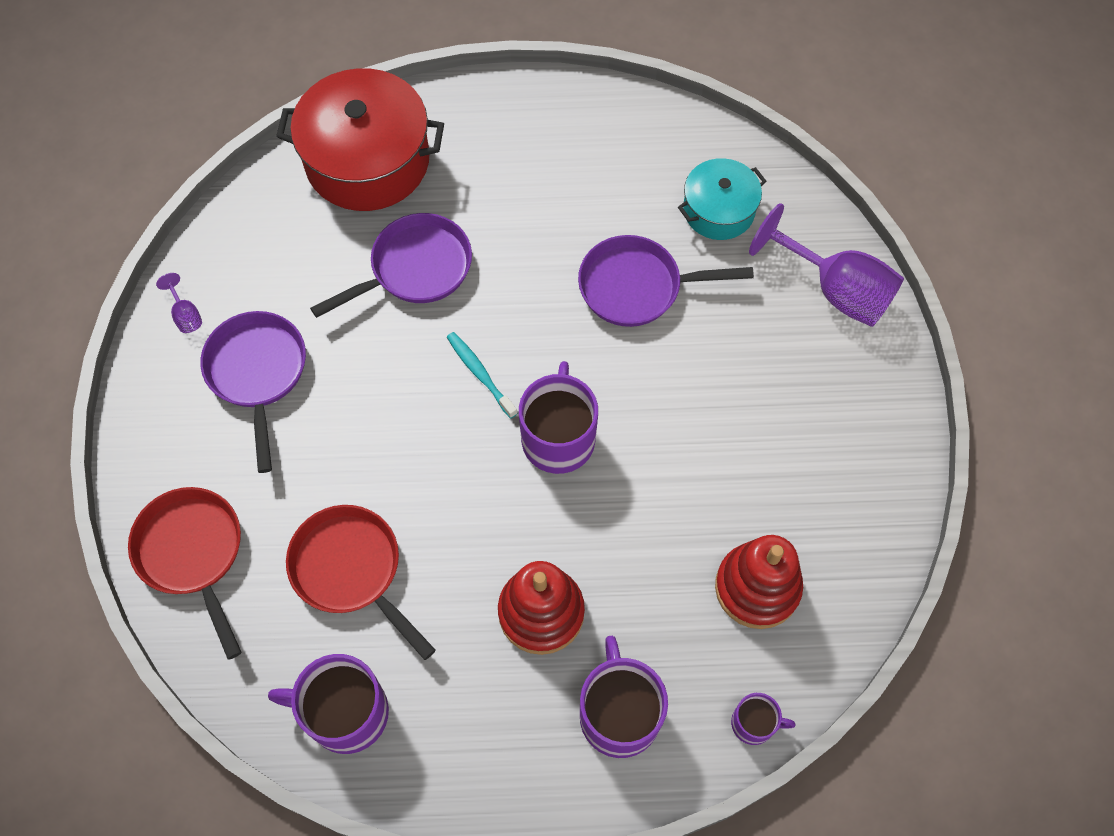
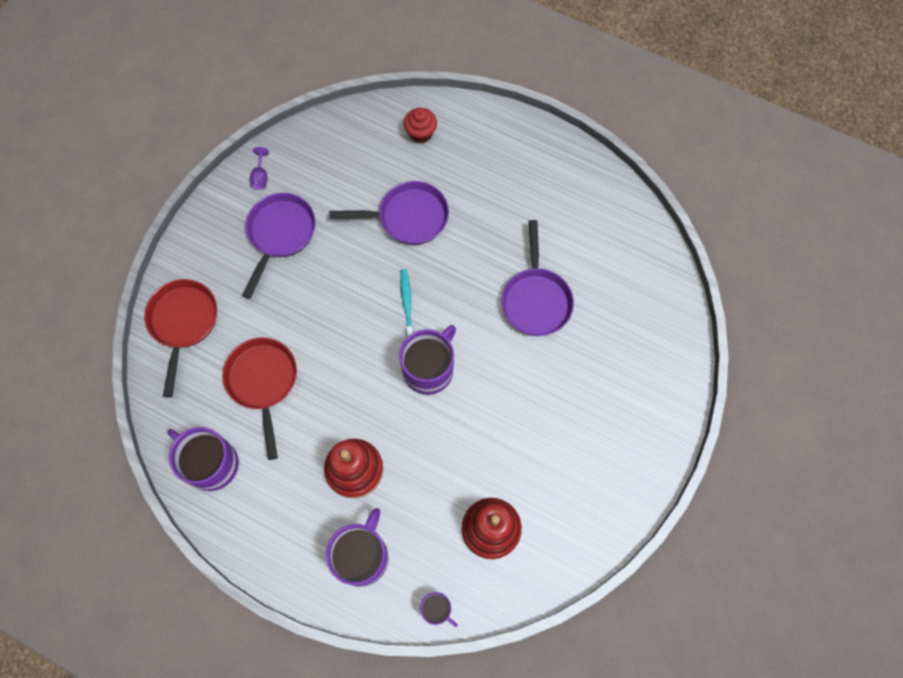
camera: 30 degrees right, 5 degrees up
(367, 160) = (421, 133): red pot -> red cupcake
(637, 287) = (536, 300): purple pan -> purple pan turned 120 degrees counterclockwise
(718, 210) = (619, 277): turquoise pot -> none
(836, 290) = (661, 369): purple goblet -> none

